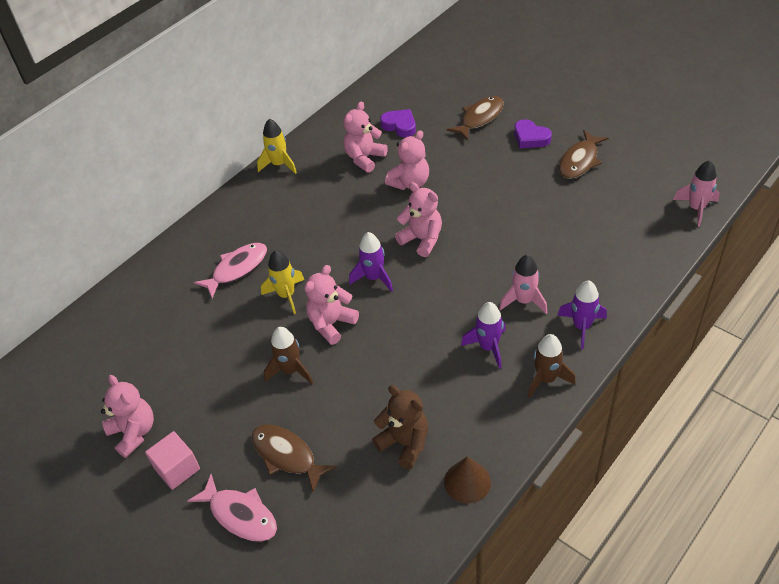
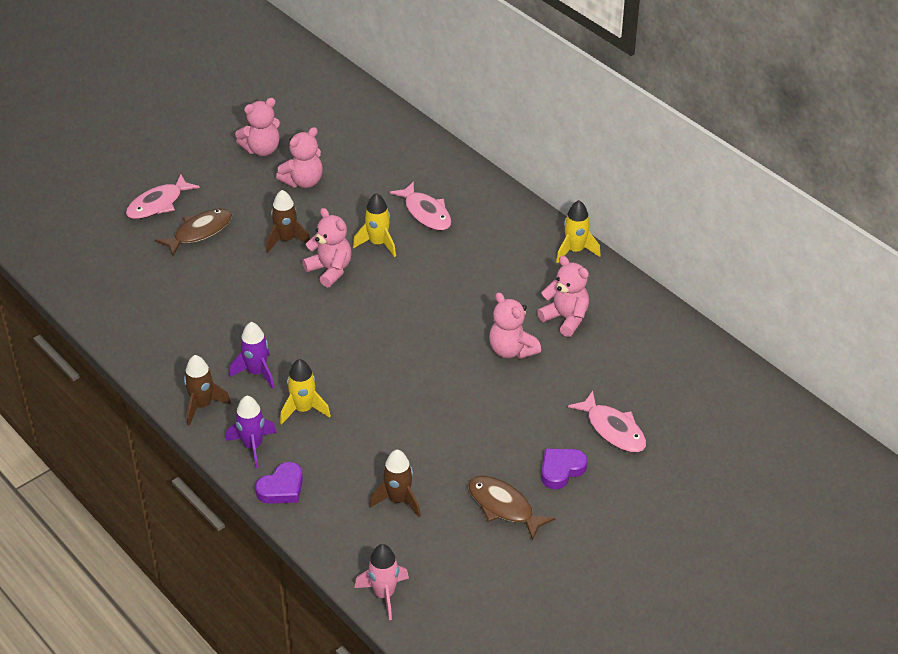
camera: 95 degrees right, 5 degrees down
(177, 469) = (216, 172): pink cube -> none
(374, 278) = (378, 305): purple rocket -> none
(399, 126) = (618, 355): purple heart -> purple heart (282, 488)
(405, 443) = (178, 302): brown teddy bear -> none
(422, 239) = (418, 347): pink teddy bear -> pink teddy bear (303, 181)
(467, 482) = (123, 334): brown cone -> none
(479, 118) = (613, 429): brown fish -> pink fish
(524, 301) = (303, 409): pink rocket -> yellow rocket
(600, 219) = (398, 500): none -> brown rocket

